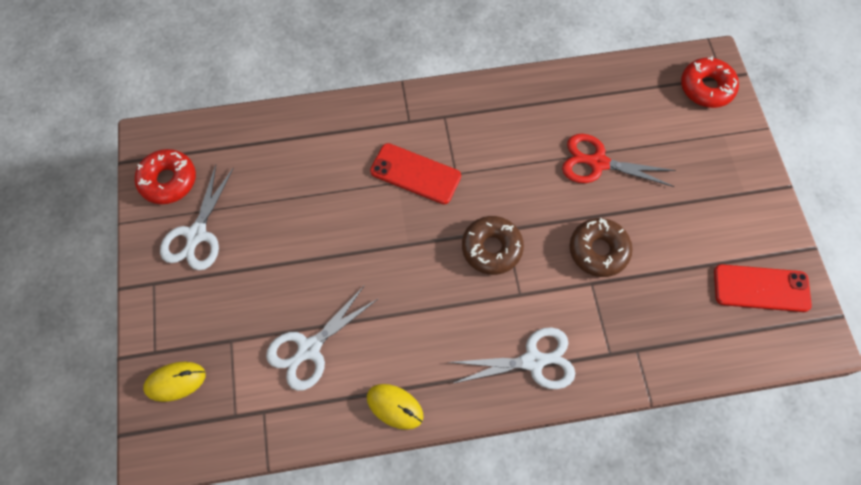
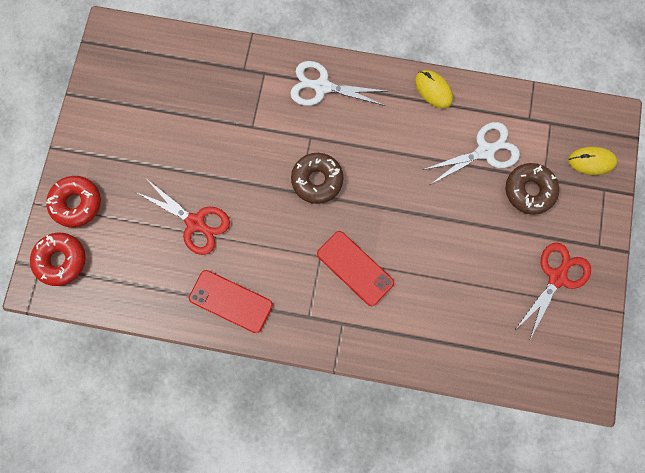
camera: 160 degrees left, 10 degrees up
(168, 181) = (574, 339): red donut -> red donut (77, 203)
(196, 235) = (557, 277): white scissors -> red scissors
(598, 250) = (234, 149): brown donut -> brown donut (529, 191)
(761, 288) = (127, 79): red phone -> red phone (231, 301)

